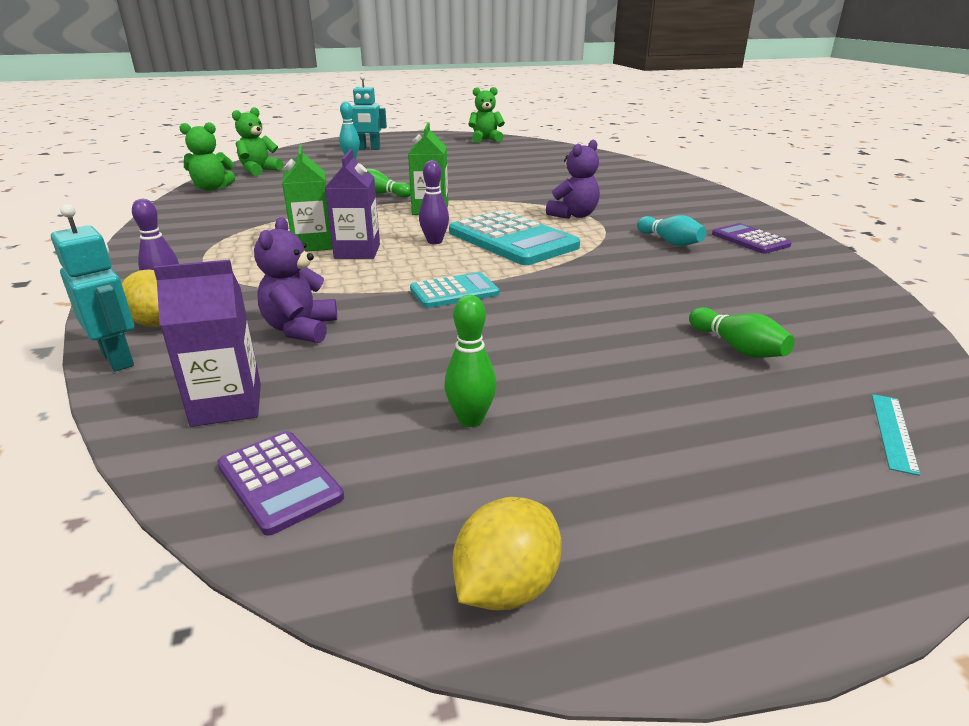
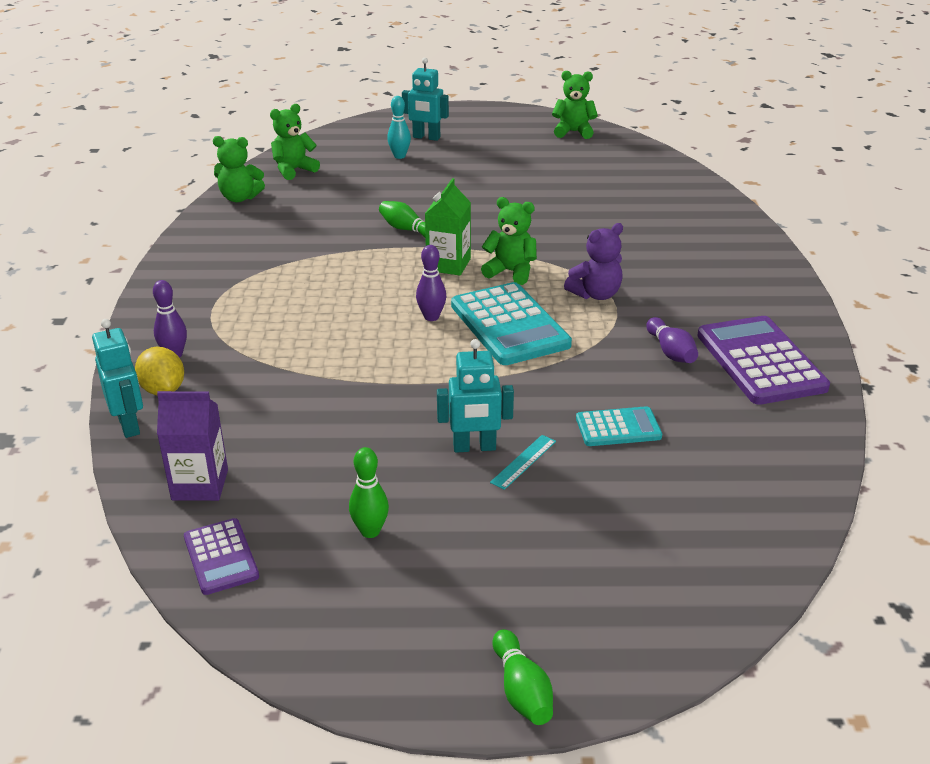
camera: 15 degrees right, 5 degrees up
(300, 329) = (273, 416): purple teddy bear -> none
(313, 244) = (315, 305): green carton -> none
(357, 251) = (352, 321): purple carton -> none
(454, 292) = (419, 391): turquoise calculator -> turquoise calculator (618, 428)
(489, 209) = (511, 272): none -> green teddy bear
(506, 587) = (335, 657): yellow lemon -> none
(541, 327) = (474, 447): none -> turquoise robot
(670, 242) = (670, 352): turquoise bowling pin -> purple bowling pin
(737, 347) = (631, 499): green bowling pin -> green bowling pin (521, 690)
(750, 240) = (760, 361): purple calculator -> purple calculator, size x1.82
(893, 432) = (690, 604): turquoise ruler -> turquoise ruler (523, 461)

